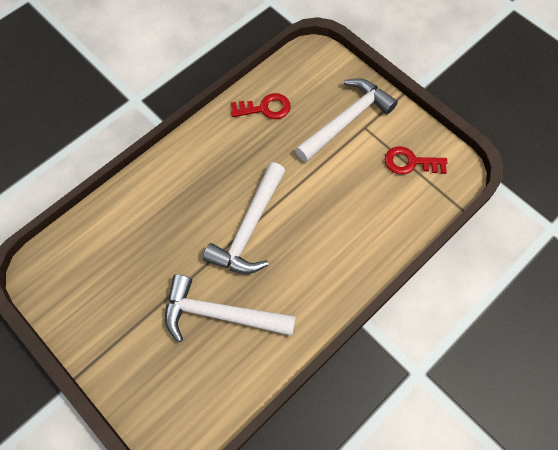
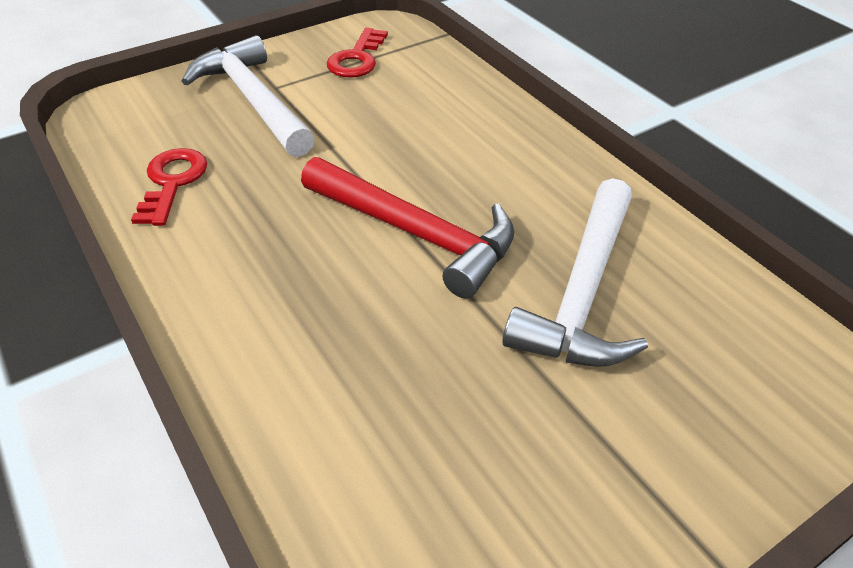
camera: 80 degrees left, 20 degrees down
(249, 228) = (416, 233): white hammer -> red hammer

